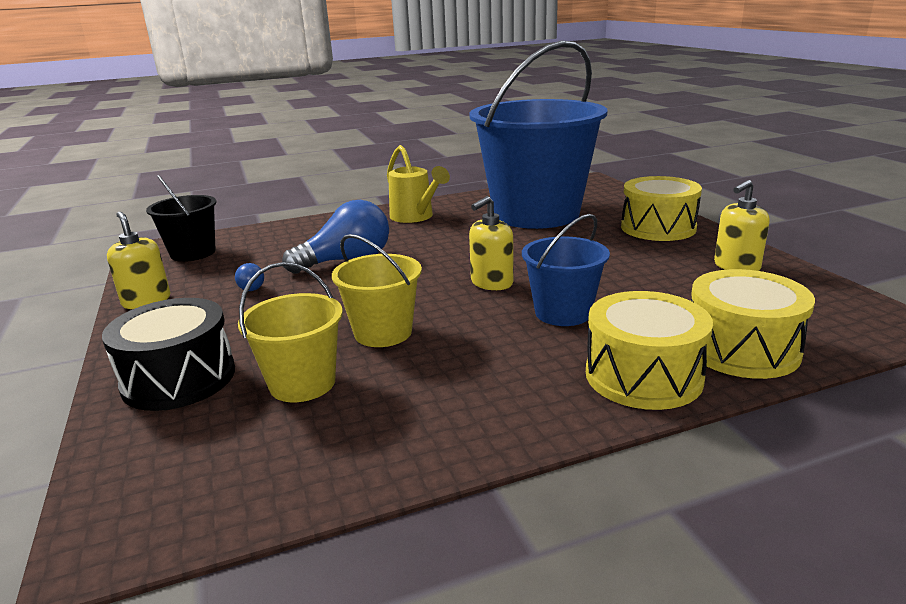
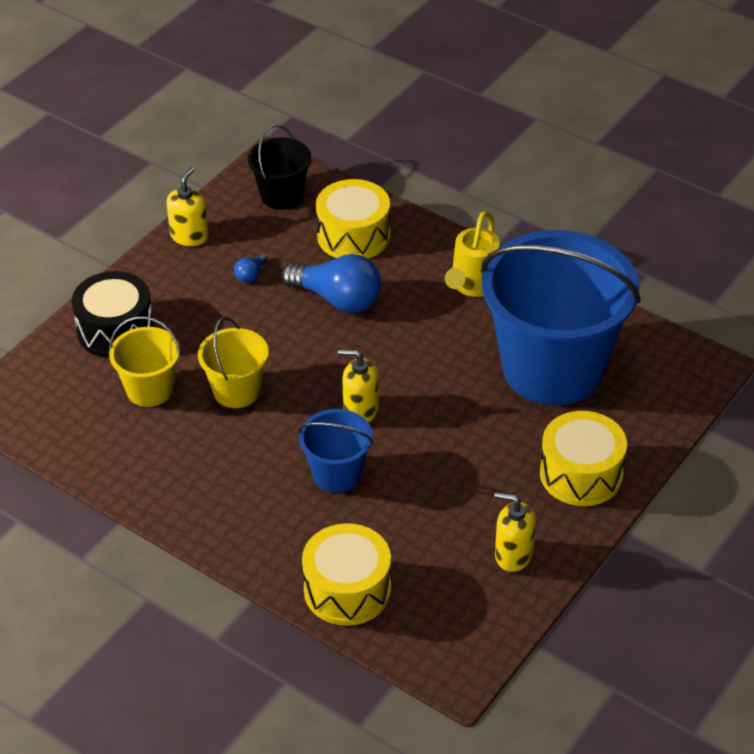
camera: 55 degrees right, 20 degrees up
(643, 376) = (271, 548): yellow drum -> yellow drum (353, 236)

